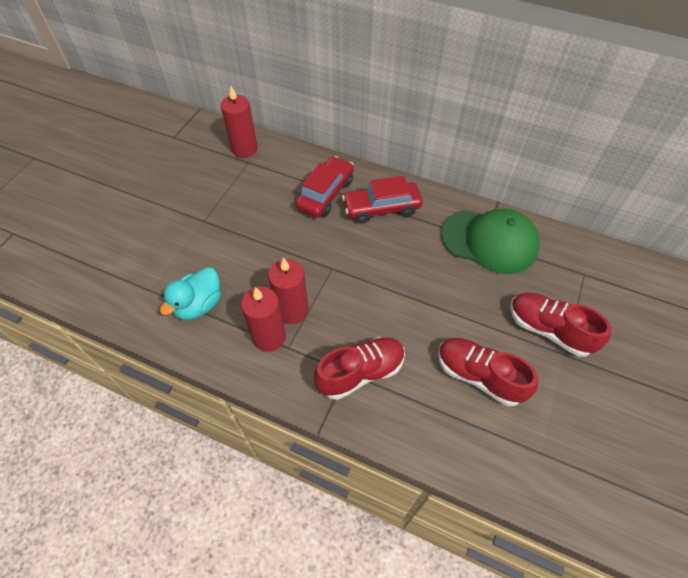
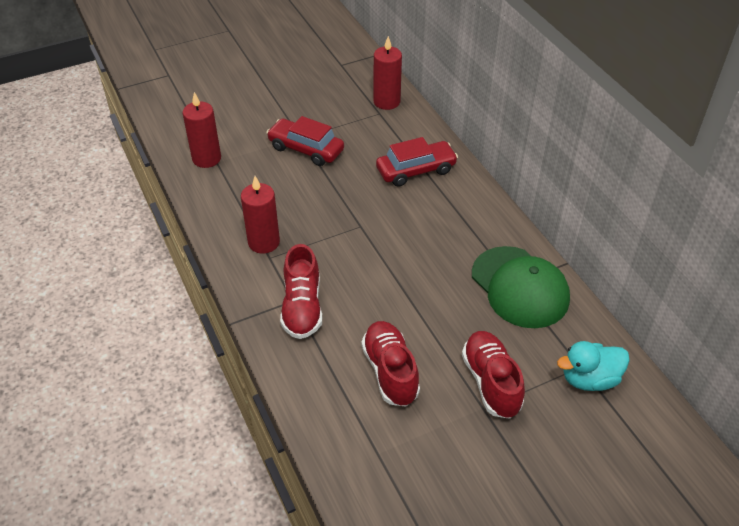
camera: 40 degrees right, 10 degrees down
(199, 305) = (238, 191): turquoise duck -> turquoise duck (589, 379)
(292, 310) = (299, 236): red candle -> red candle (206, 158)
(360, 373) = (302, 307): red shoe -> red shoe turned 75 degrees clockwise
(381, 208) = (451, 207): red car -> red car (306, 149)

